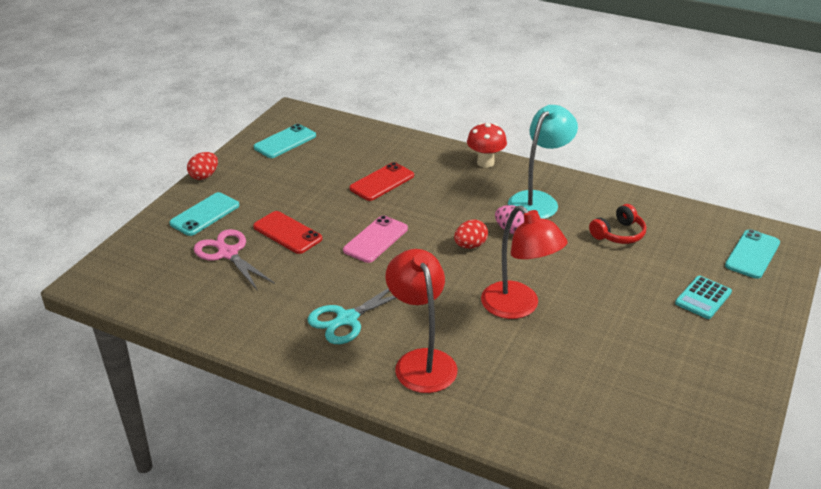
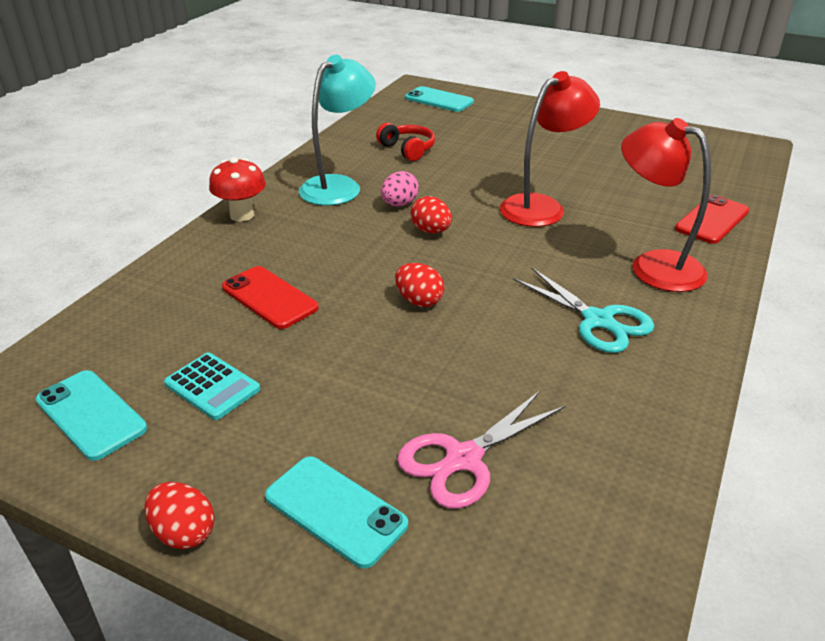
camera: 90 degrees left, 0 degrees up
(287, 233) = (401, 389): red phone -> red phone (712, 220)
(375, 239) = (419, 301): pink phone -> red egg
(421, 361) = (653, 266): red lamp -> red lamp turned 60 degrees clockwise
(538, 200) = (339, 186): turquoise lamp -> turquoise lamp turned 90 degrees clockwise
(703, 298) = (505, 124): turquoise calculator -> turquoise calculator (212, 386)

